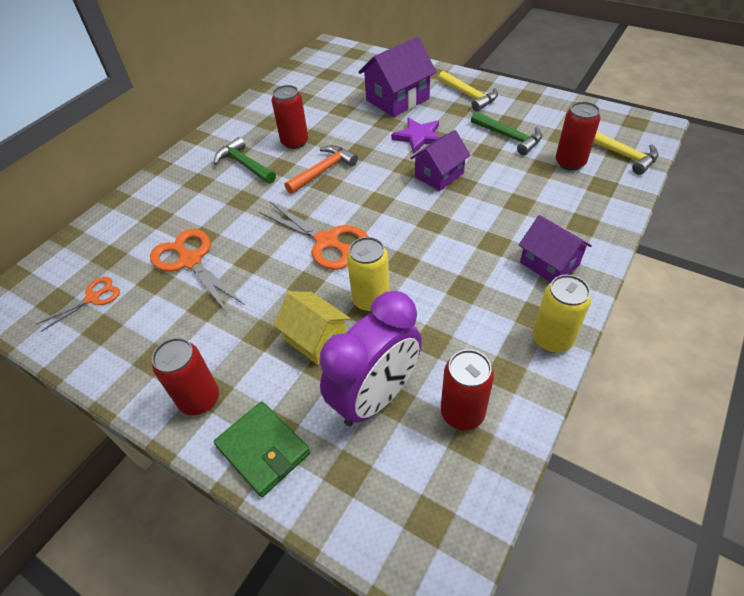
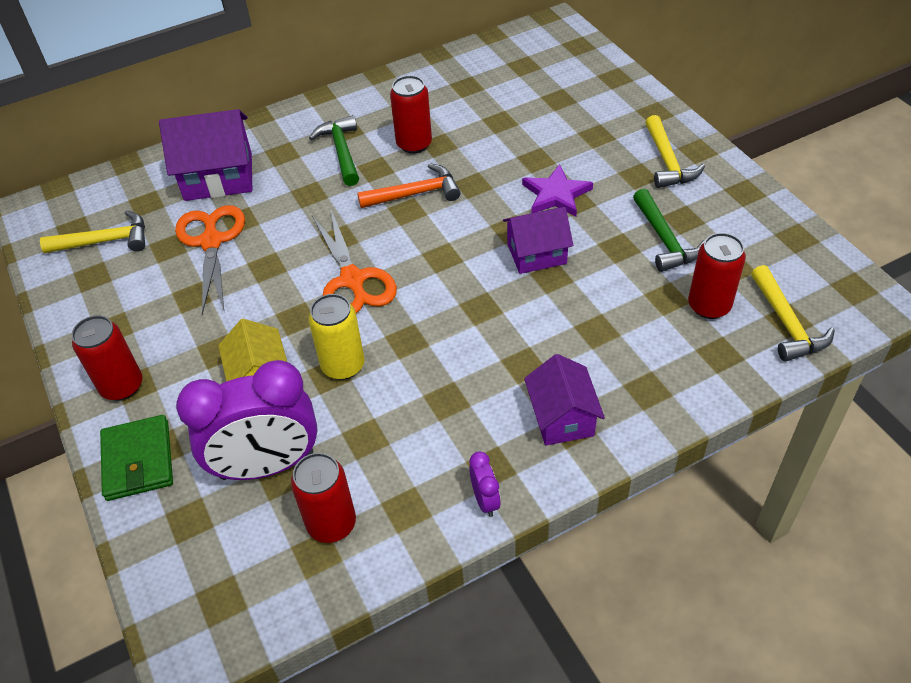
camera: 30 degrees right, 0 degrees up
(93, 298) = (105, 241): orange scissors -> yellow hammer
(397, 99) = (575, 132): purple house -> purple house (218, 177)
(552, 339) = (485, 500): yellow can -> purple clock

